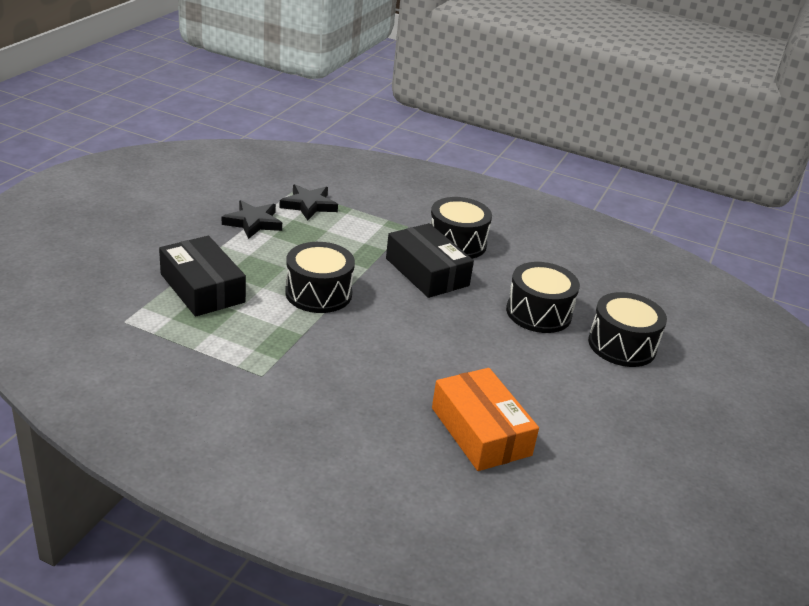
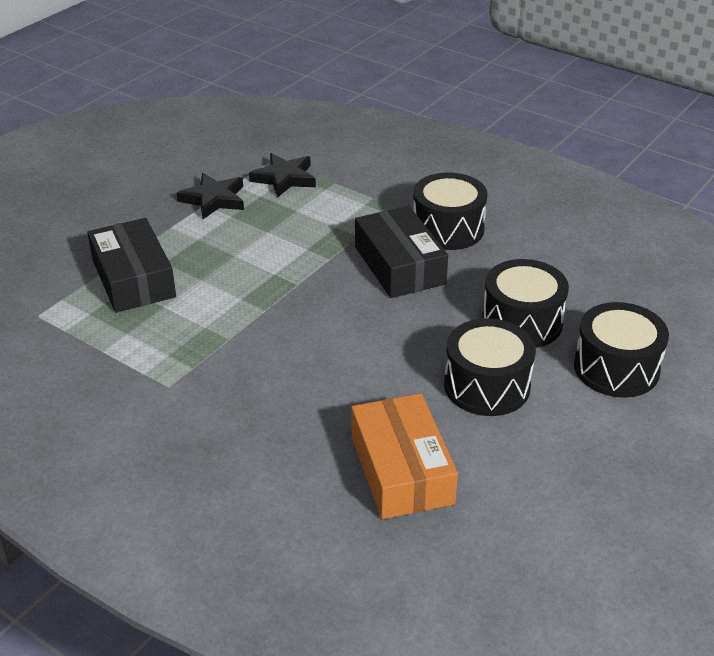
camera: 15 degrees right, 5 degrees up
(318, 293) = (262, 289): black drum -> black drum (487, 386)

